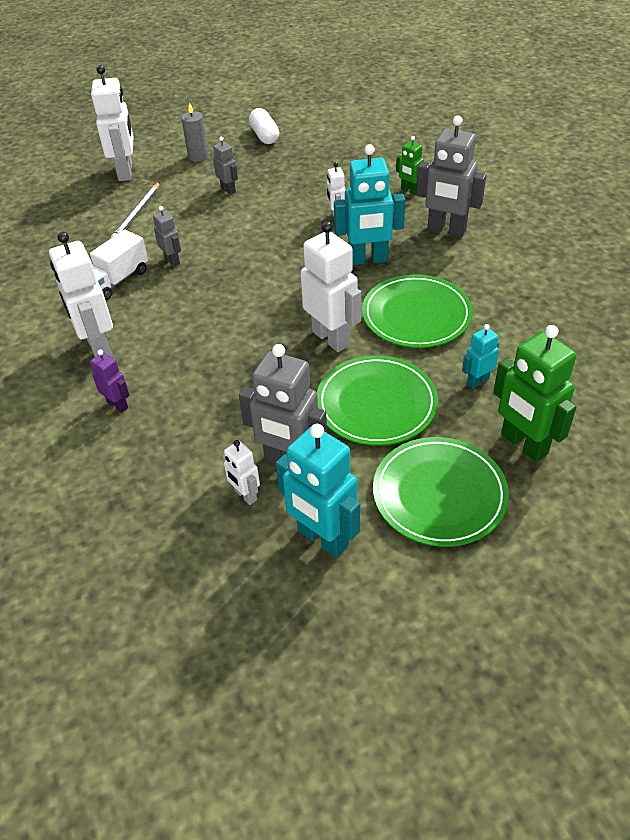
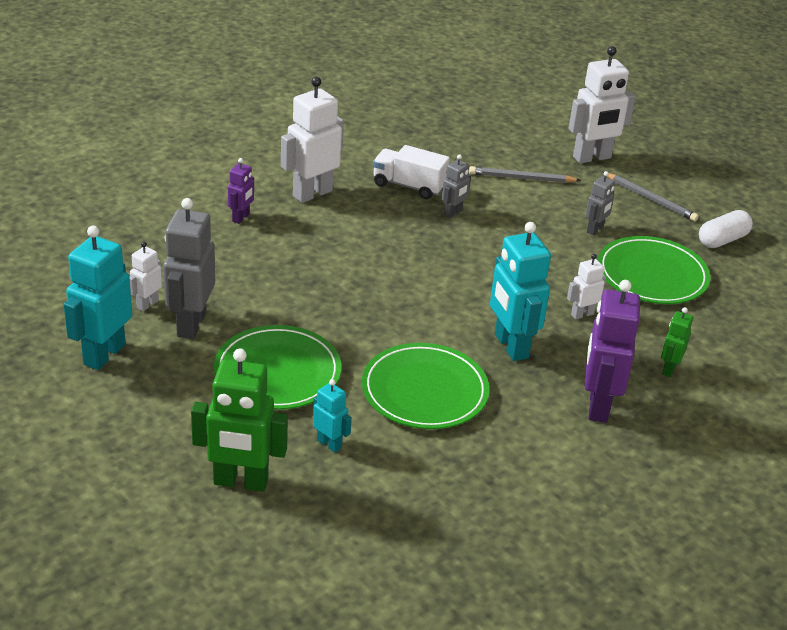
camera: 70 degrees right, 10 degrees down
(198, 156) = (650, 199): grey candle -> grey pencil
(331, 338) = (367, 332): white robot -> none
(439, 494) = (164, 423): green plate -> green plate (652, 275)
(446, 230) = (597, 406): grey robot -> purple robot
(523, 444) = (240, 482): green robot -> green robot turned 120 degrees counterclockwise

